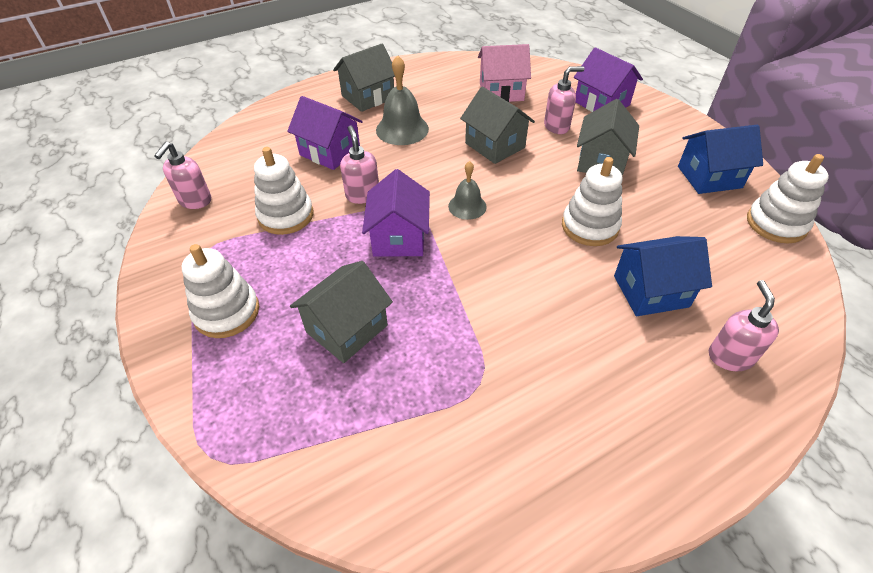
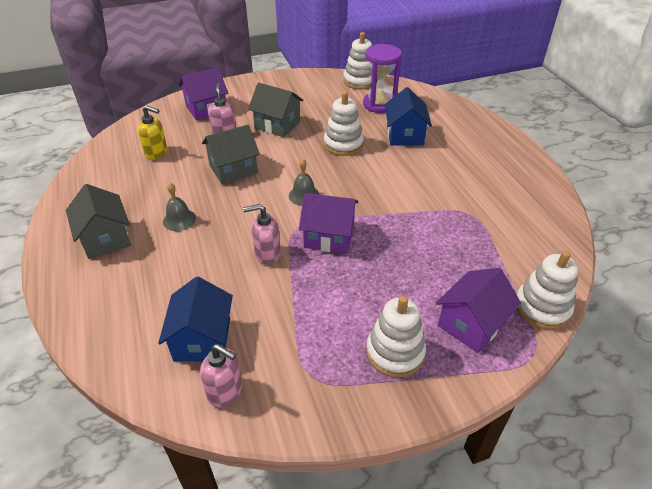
camera: 80 degrees left, 5 degrees down
(286, 216) = (278, 310): white stacking toy -> white stacking toy (542, 308)
(330, 152) = (190, 273): purple house -> purple house (471, 324)
(346, 329) = (421, 274): grey house -> none
(402, 129) = (179, 220): grey bell -> grey bell, size x0.62
(501, 92) = (157, 153): pink house -> yellow soap dispenser
(709, 177) = (311, 90): blue house -> blue house (202, 339)
(721, 253) = (379, 104): none -> purple hourglass
(730, 356) = (454, 123): pink soap dispenser -> none

